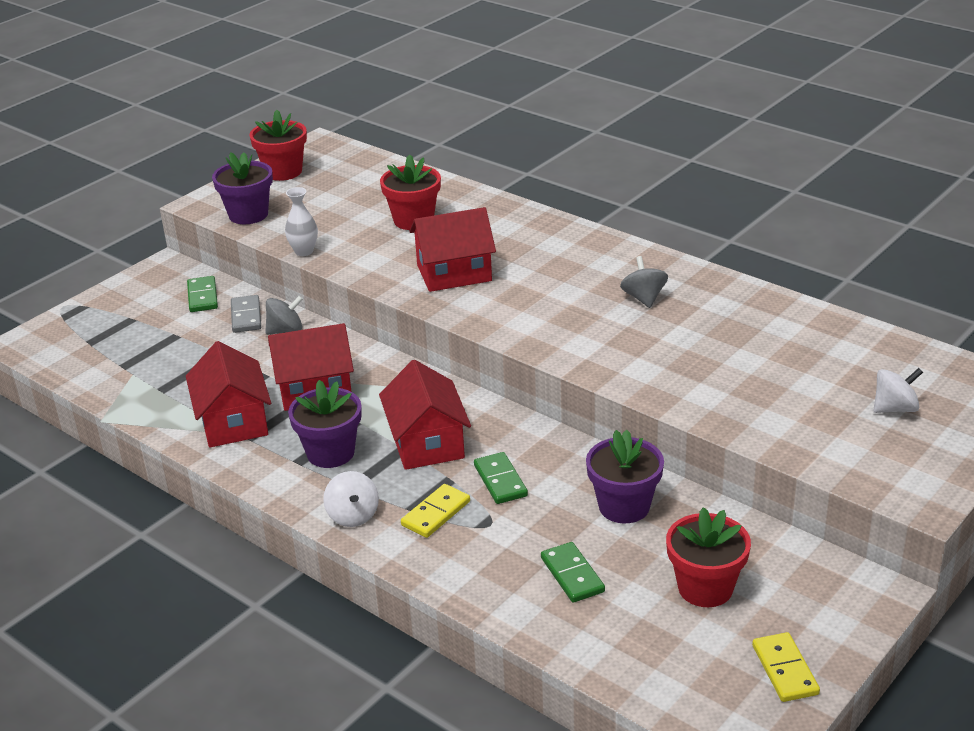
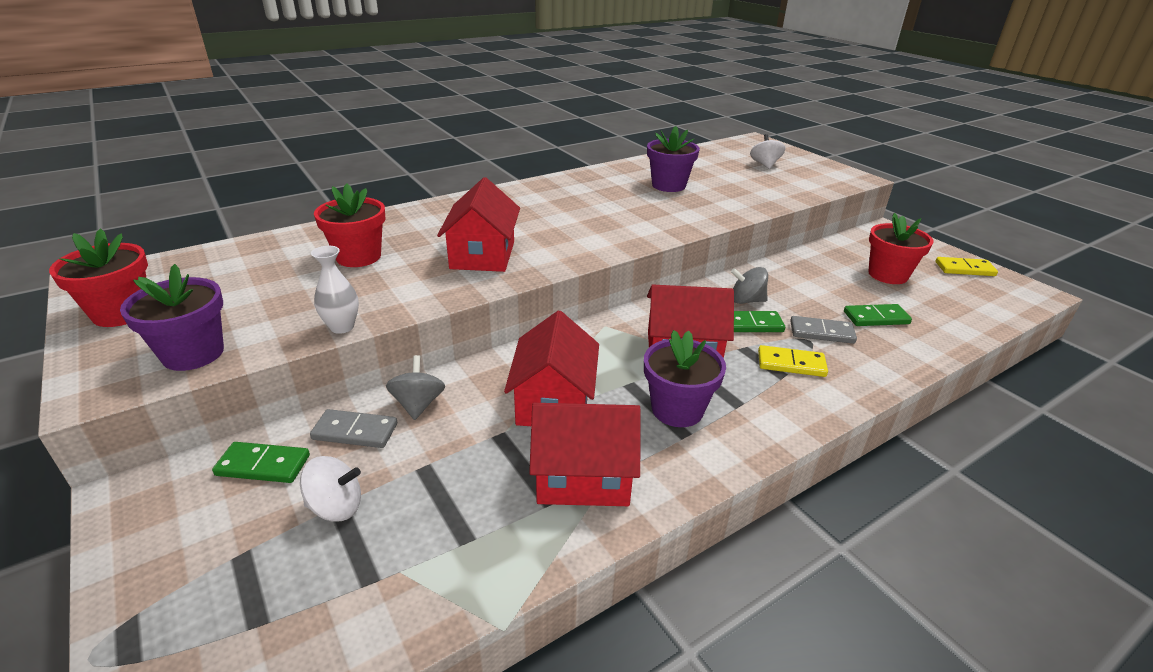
camera: 75 degrees left, 0 degrees up
(353, 515) = (787, 412): white spinning top -> white spinning top (336, 507)
(435, 513) = (791, 364): yellow domino -> yellow domino turned 45 degrees counterclockwise
(511, 532) = (821, 332): none -> grey domino
(624, 506) = (795, 282): purple flower pot -> purple flower pot (668, 185)
(644, 298) = (592, 197): grey spinning top -> grey spinning top (746, 300)

